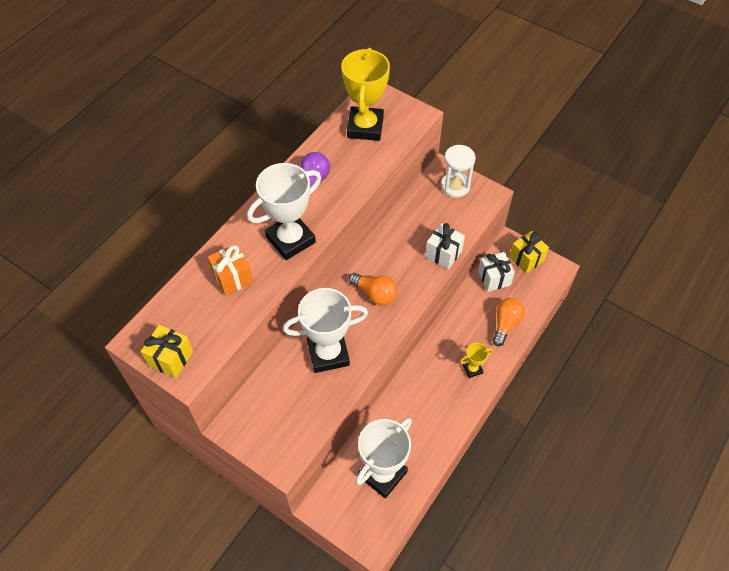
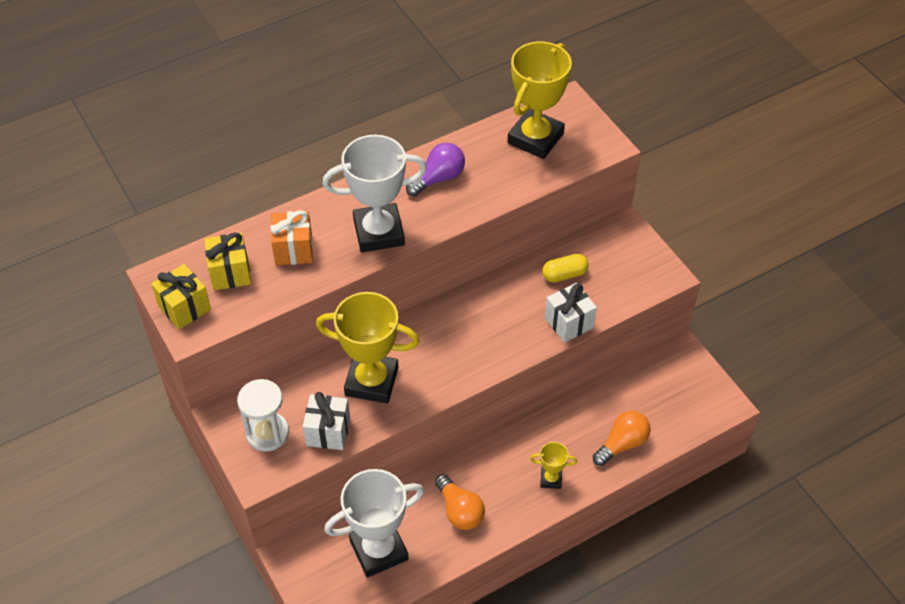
camera: 25 degrees right, 5 degrees down
(328, 353) = (371, 381): white trophy -> yellow trophy
(375, 294) = (462, 337): orange light bulb -> orange light bulb (460, 511)
(421, 220) = (564, 274): none -> yellow capsule
(455, 186) = (629, 250): white hourglass -> white hourglass (267, 433)
(494, 278) = (638, 385): white gift -> white gift (328, 432)
(526, 259) = (693, 378): yellow gift -> yellow gift (230, 273)

